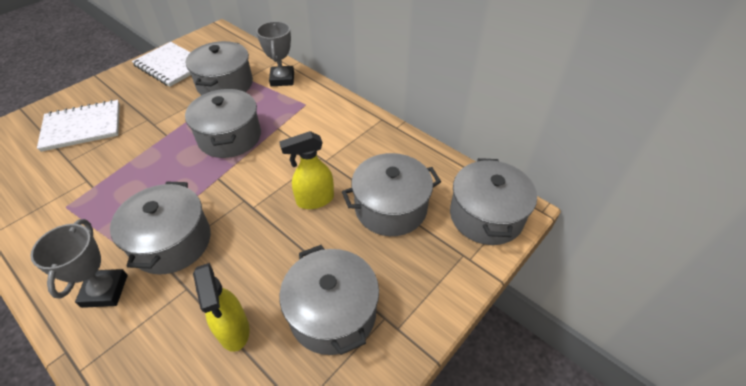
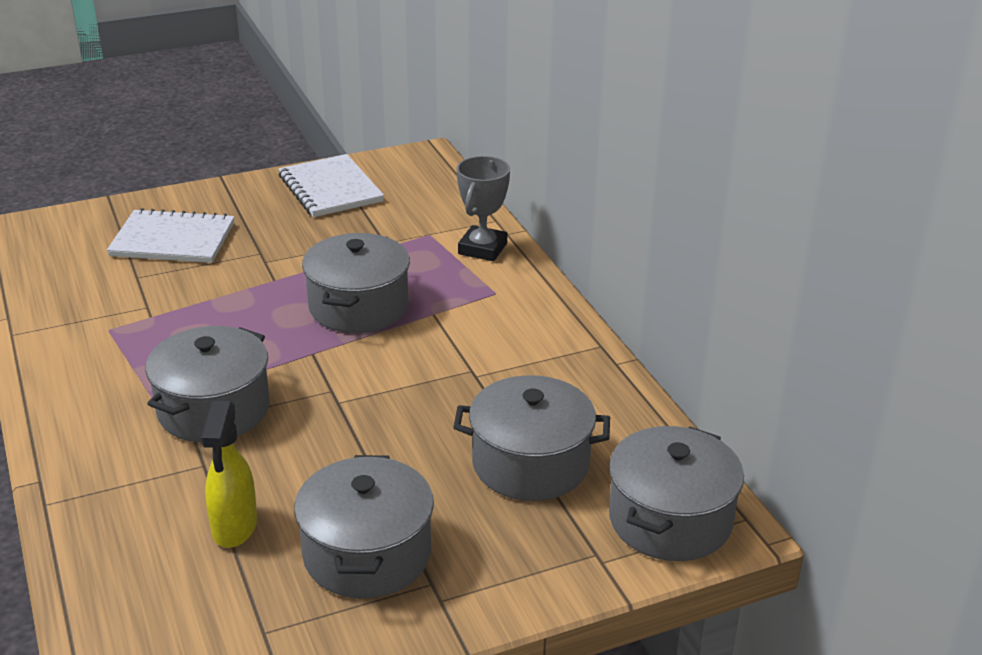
camera: 25 degrees right, 15 degrees down
(105, 291) = (110, 435): grey trophy -> none
(225, 84) = (393, 234): grey pot -> none
(314, 200) = (427, 420): yellow spray bottle -> none

